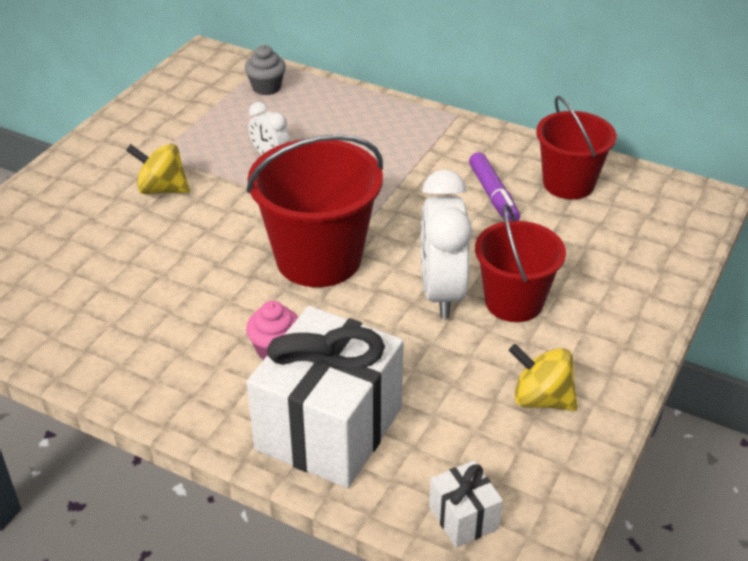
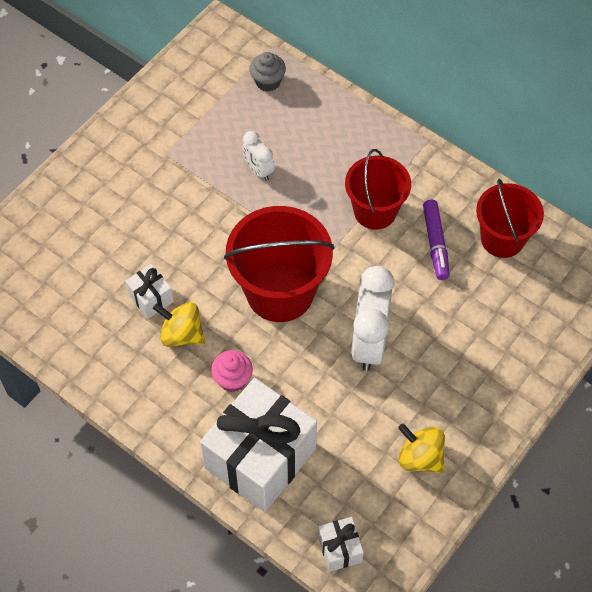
camera: 10 degrees right, 20 degrees up
(156, 283) = (151, 298): none -> white gift
(162, 189) = (165, 195): yellow spinning top -> yellow spinning top (181, 334)
(514, 302) = (423, 361): red bucket -> red bucket (375, 211)

